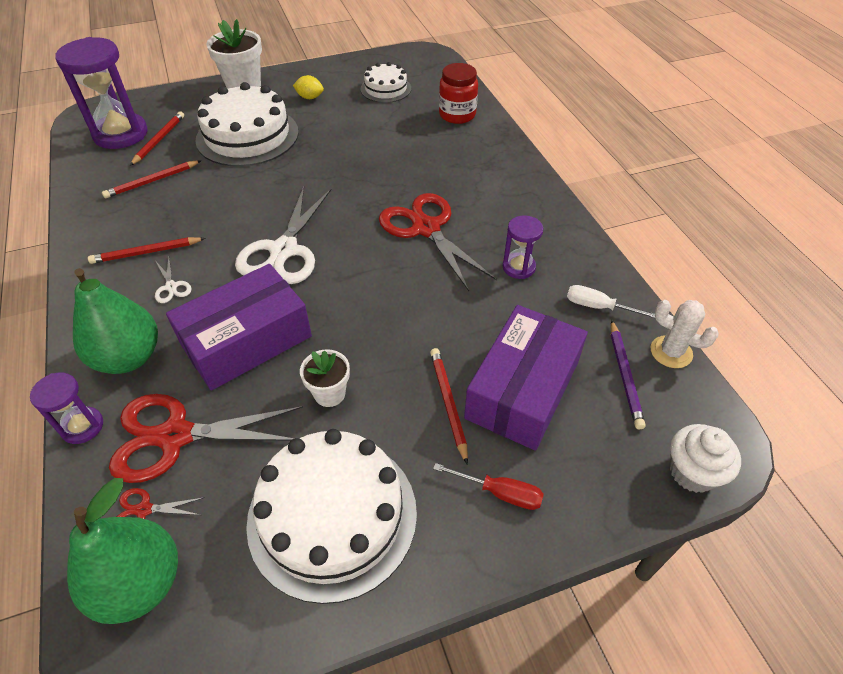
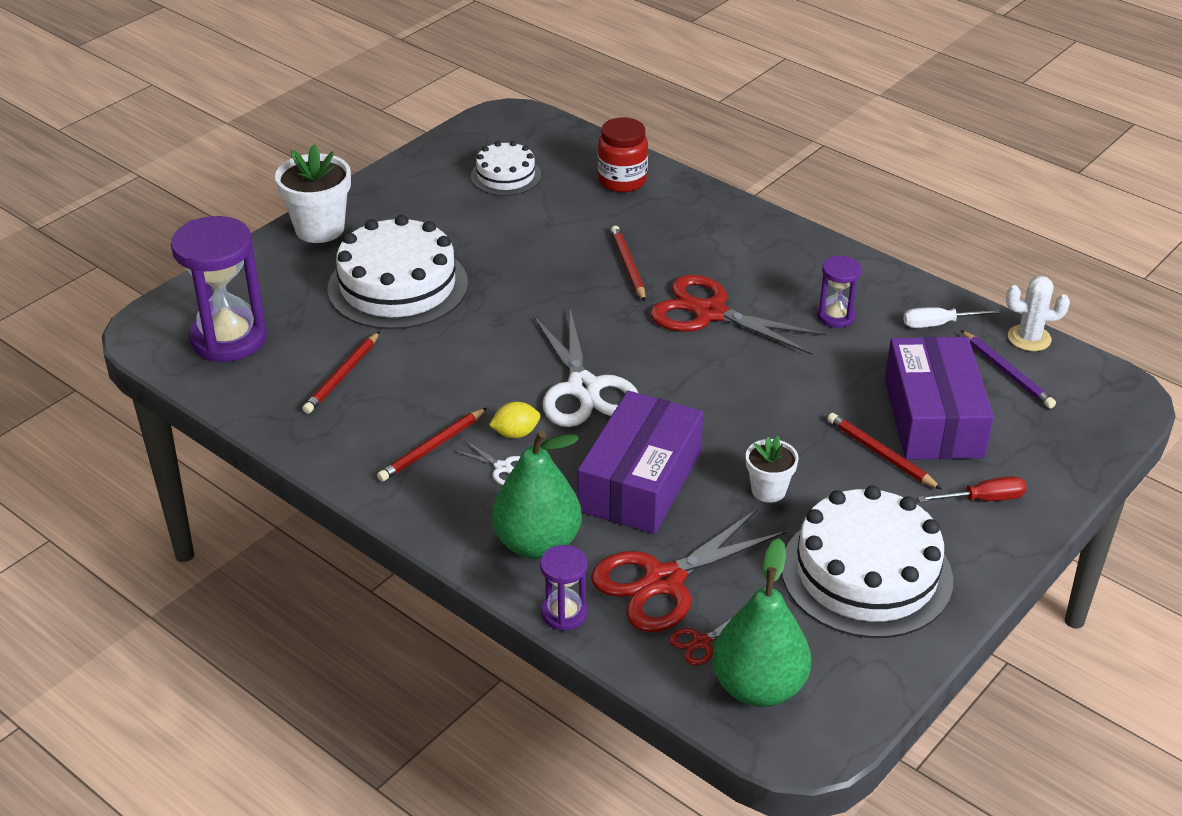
camera: 30 degrees left, 10 degrees down
(159, 140) = (290, 328): red pencil -> red pencil (628, 266)
(310, 97) = (423, 216): yellow lemon -> yellow lemon (515, 433)
(692, 472) = (1114, 422): white cupcake -> none

